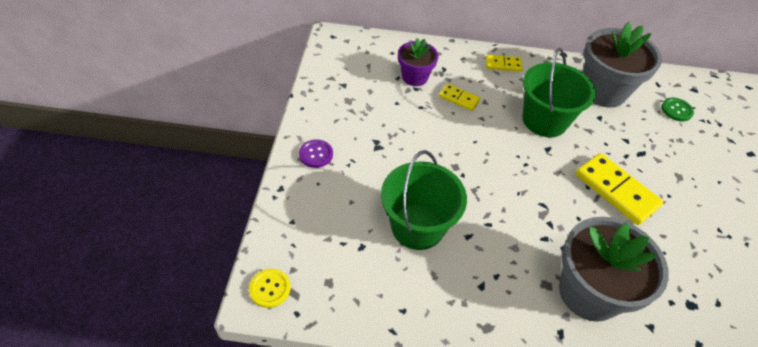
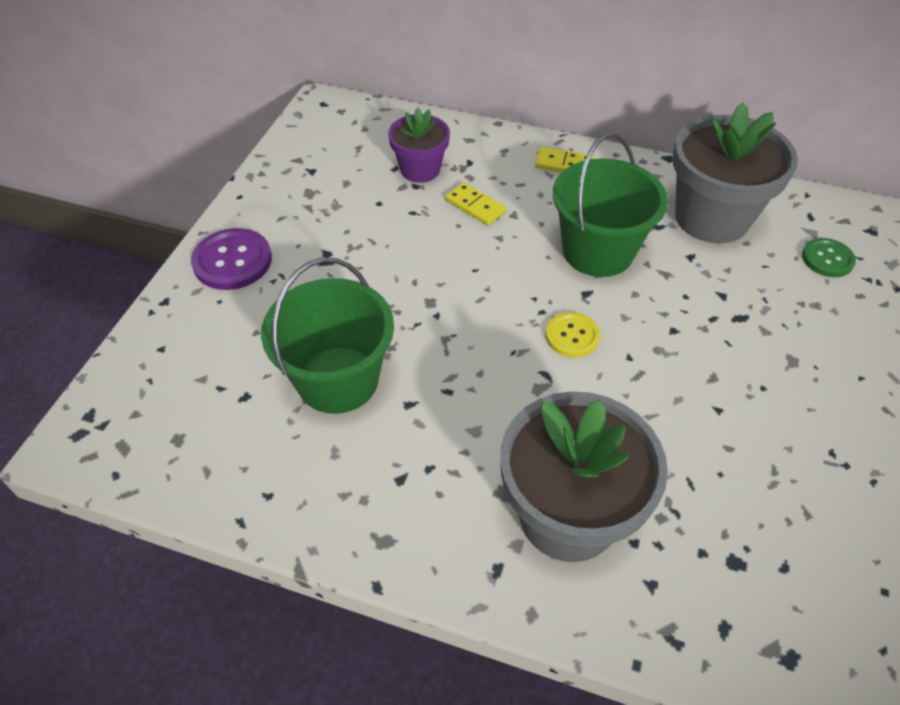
camera: 15 degrees right, 0 degrees up
(270, 288) = (92, 435): yellow button -> yellow button (572, 336)
(316, 154) = (232, 261): purple button -> purple button, size x1.56
(616, 190) = (674, 368): yellow domino -> none

